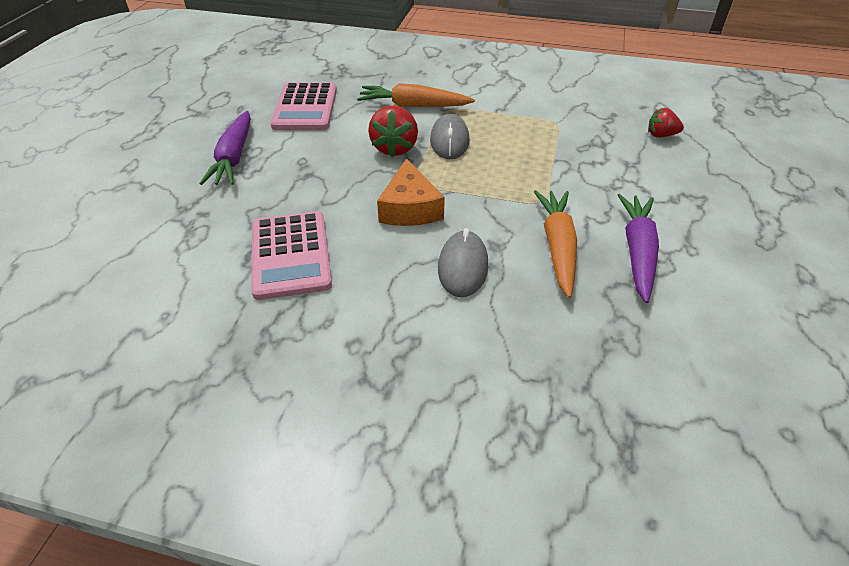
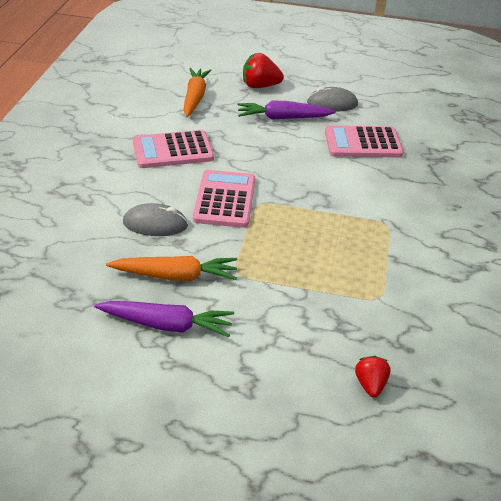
camera: 85 degrees right, 5 degrees down
(394, 148) = (308, 191): red strawberry -> red strawberry (260, 86)
(410, 208) = (224, 199): orange cheese -> pink calculator
(413, 106) = (383, 201): orange carrot -> orange carrot (195, 98)
(449, 141) = (326, 222): grey mouse -> grey mouse (332, 104)

